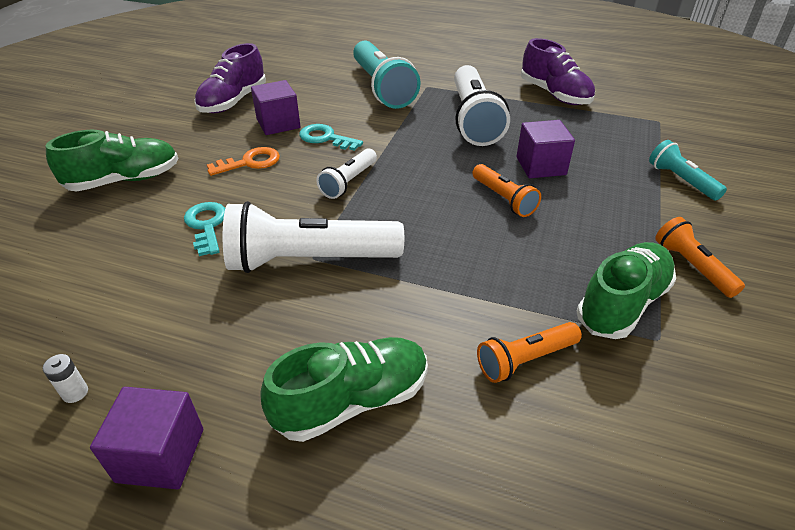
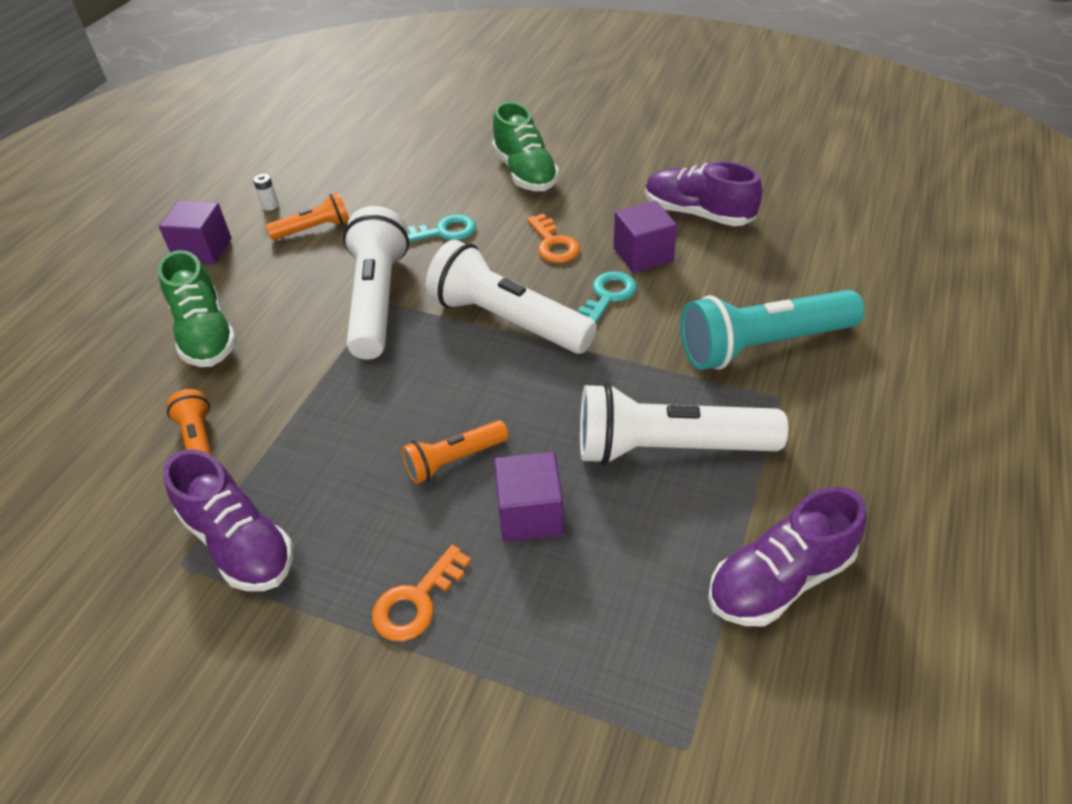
camera: 95 degrees right, 5 degrees up
(349, 182) = (507, 320): white flashlight -> white flashlight, size x1.89
(622, 304) = (239, 543): green shoe -> purple shoe
(626, 206) = (416, 601): none -> orange key
(681, 180) = (473, 708): turquoise flashlight -> none
(692, 266) = (275, 642): orange flashlight -> orange flashlight (314, 229)

